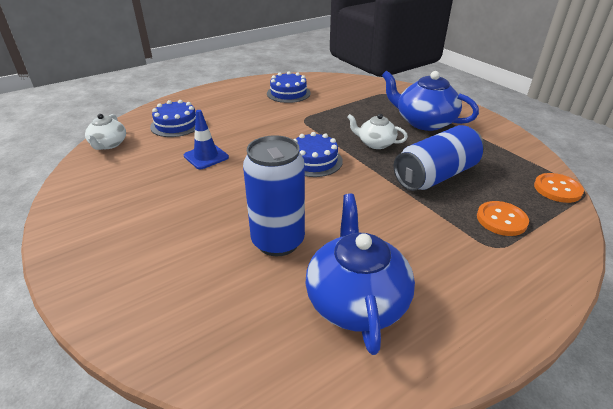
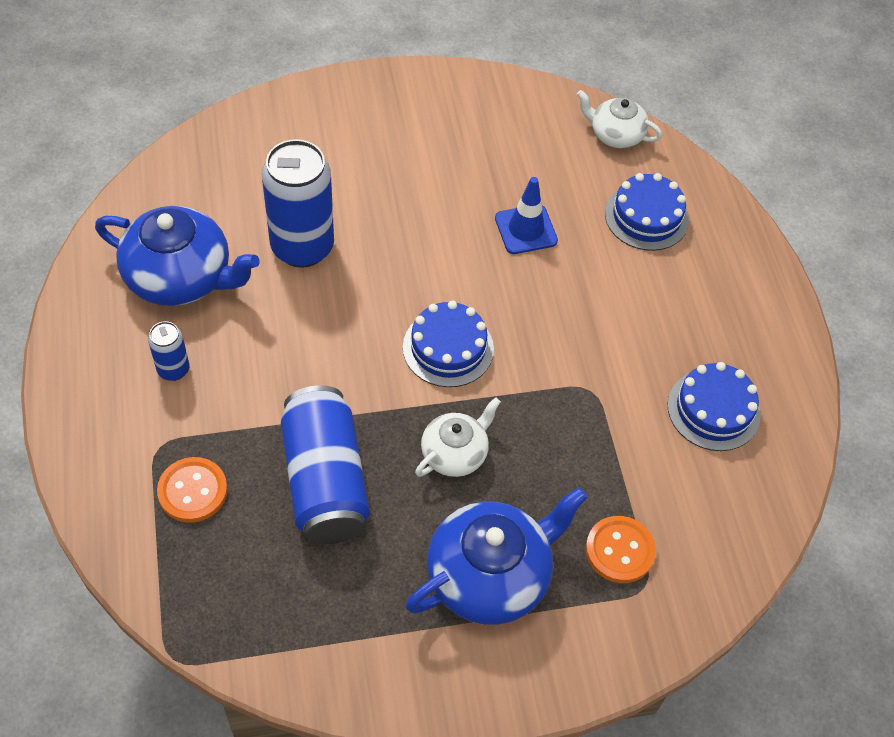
camera: 110 degrees right, 20 degrees up
(437, 266) = (173, 369): none -> blue can
(557, 189) = (199, 621): orange button -> orange button (619, 550)

